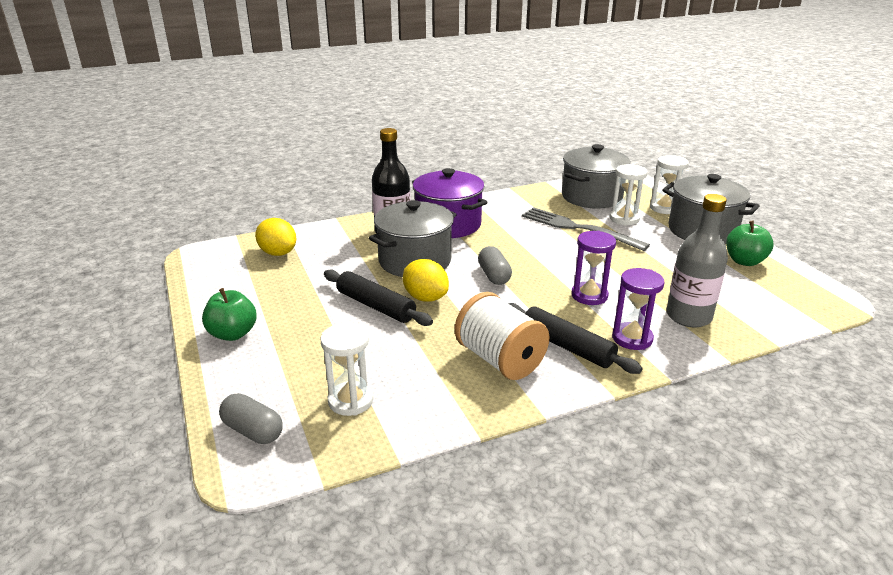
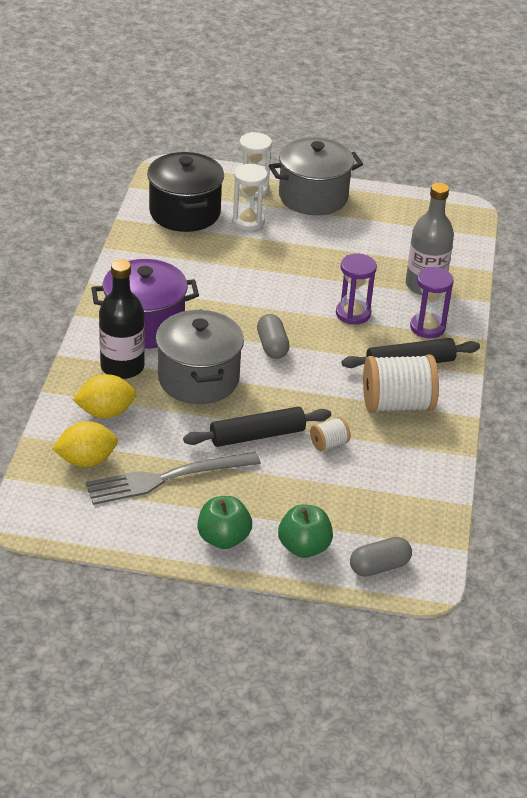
camera: 60 degrees left, 10 degrees up
(350, 401) = (384, 502): white hourglass -> none
(402, 342) = (329, 443): none -> white spool
(425, 297) = (271, 401): yellow lemon -> yellow lemon (105, 412)
(494, 275) = (272, 346): grey capsule -> grey capsule turned 60 degrees clockwise
(578, 228) = (238, 256): grey fork -> grey fork (166, 478)
(591, 197) = (185, 212): grey pot -> black pot
(744, 261) = (379, 210): green apple -> green apple (304, 547)

